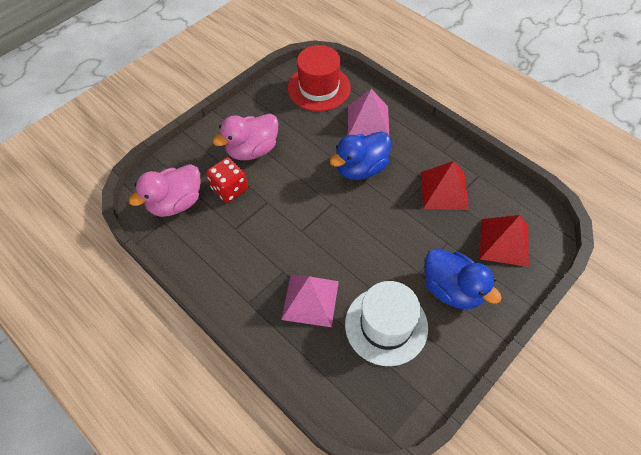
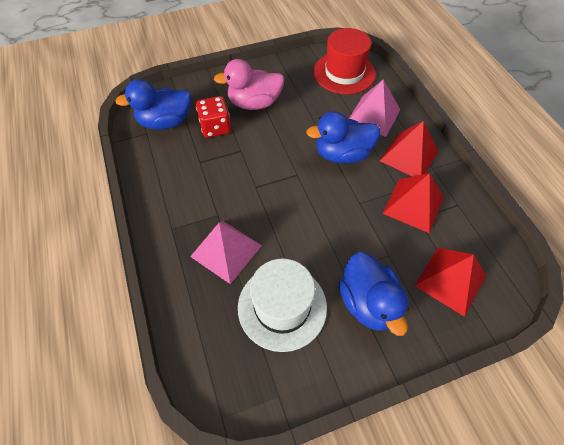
camera: 25 degrees right, 0 degrees up
(176, 203) = (165, 122): pink duck -> blue duck
(417, 147) = (409, 156): none -> red pyramid

